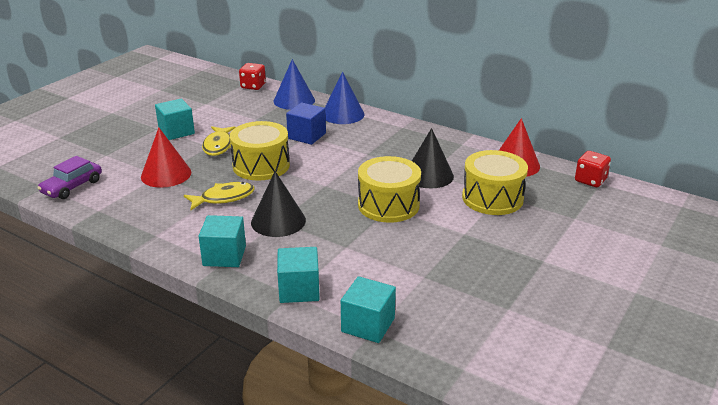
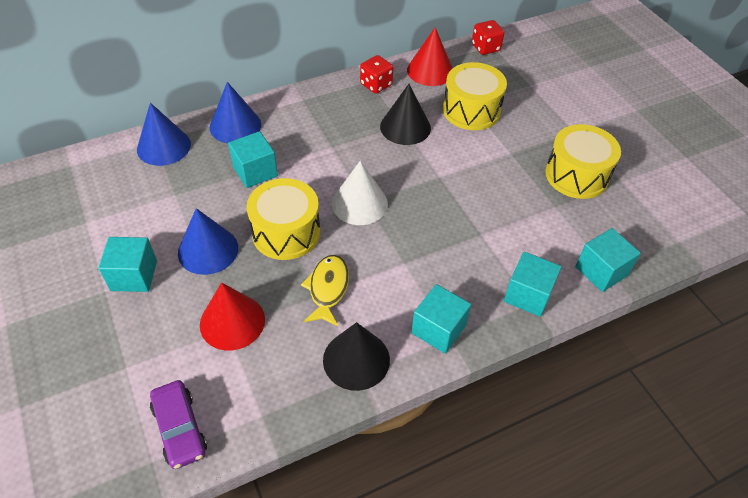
camera: 60 degrees left, 20 degrees up
(219, 146) = (208, 250): yellow fish -> blue cone
(253, 86) = (88, 163): red dice -> red dice (376, 85)
(278, 221) = (405, 263): black cone -> black cone (356, 359)
(306, 136) = (255, 171): blue cube -> turquoise cube
(320, 183) = (359, 203): none -> white cone
(388, 205) = (434, 175): yellow drum -> yellow drum (576, 175)

